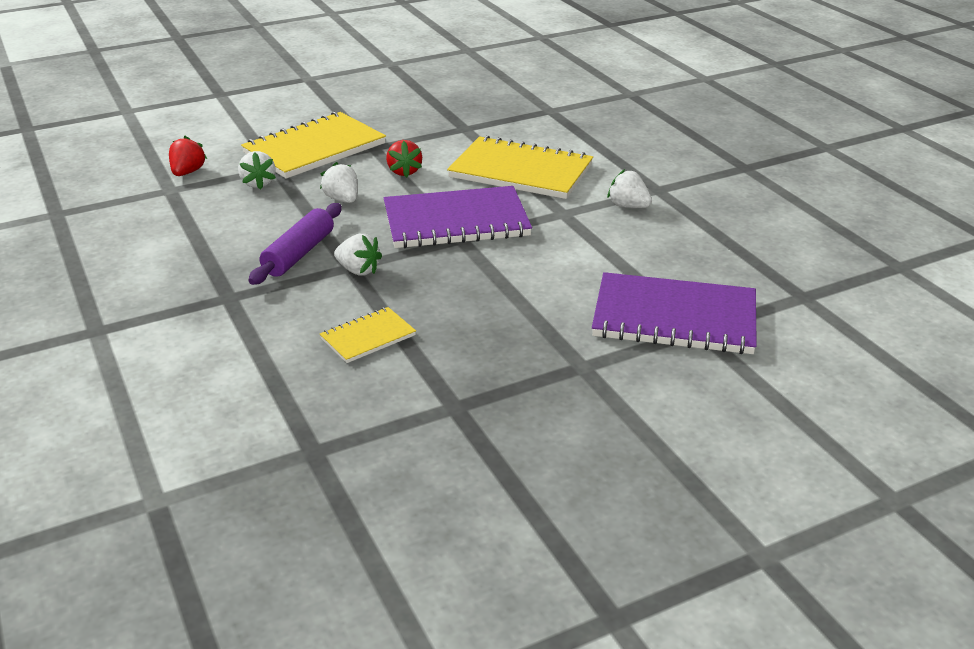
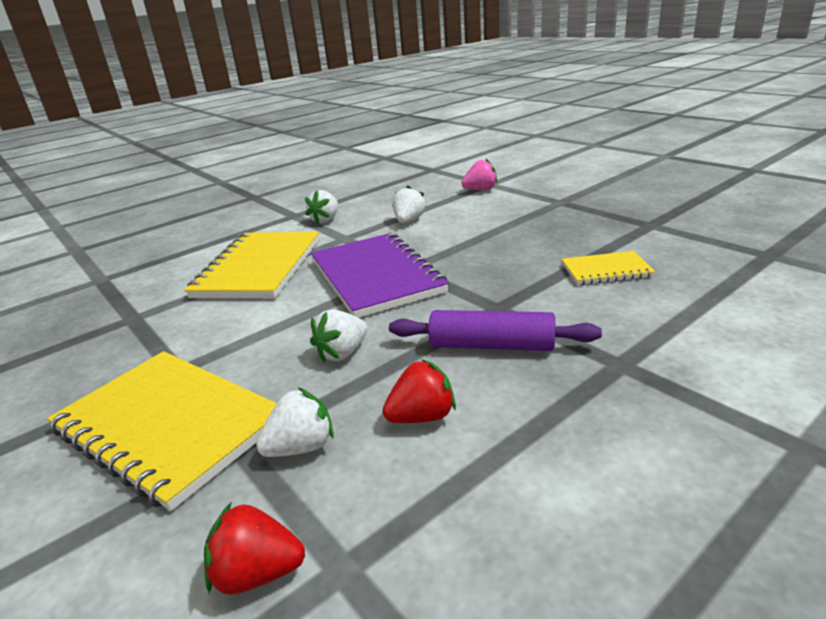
camera: 100 degrees left, 5 degrees down
(358, 270) = (501, 301): white strawberry -> white strawberry (409, 221)
(368, 337) = (606, 270): yellow notebook -> yellow notebook turned 45 degrees counterclockwise
(404, 171) = (258, 330): red strawberry -> red strawberry (422, 416)
(674, 318) = (480, 190): purple notebook -> pink strawberry

